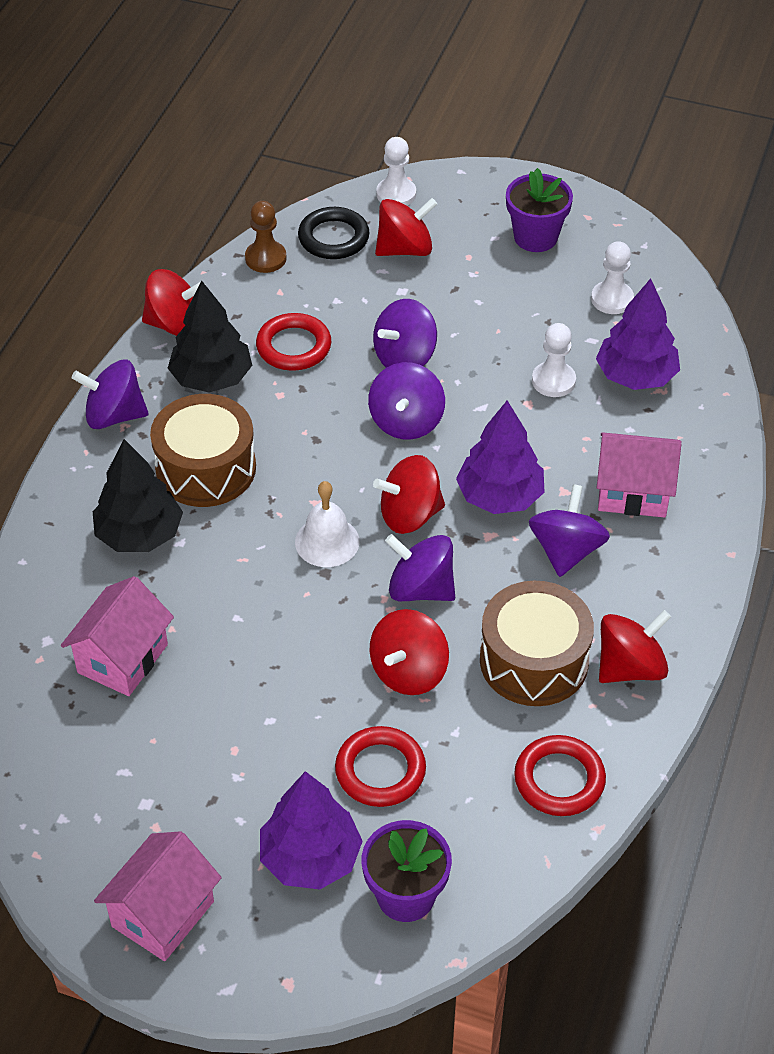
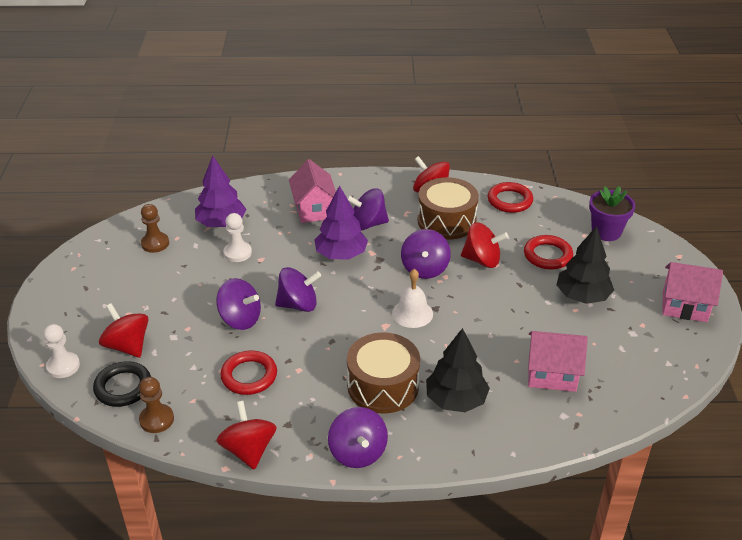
camera: 110 degrees left, 10 degrees down
(212, 378) = (298, 410): black tree -> black tree (582, 296)
(310, 858) = (613, 266): purple tree -> none
(410, 515) = (373, 285): red spinning top -> none
(535, 237) = (100, 286): purple flower pot -> none
(612, 299) = (155, 243): white pawn -> brown pawn

